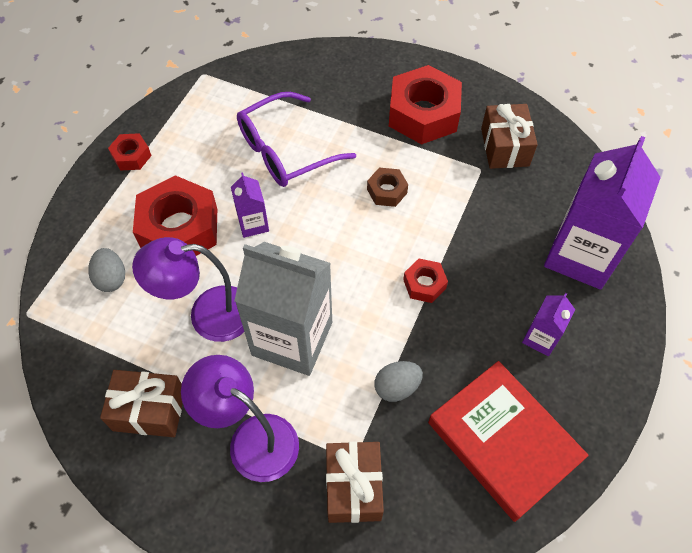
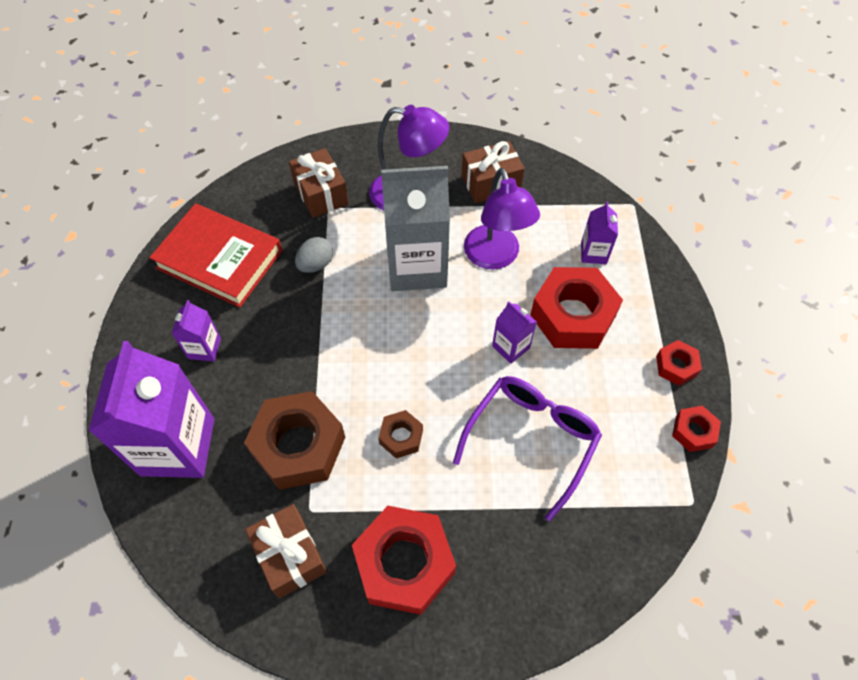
camera: 155 degrees right, 0 degrees up
(111, 278) = (593, 253): grey egg -> purple carton
(208, 315) = (495, 257): purple lamp -> purple lamp turned 105 degrees clockwise
(424, 284) = (324, 355): red nut -> red nut (693, 431)
(474, 216) = (298, 446): none -> brown nut

